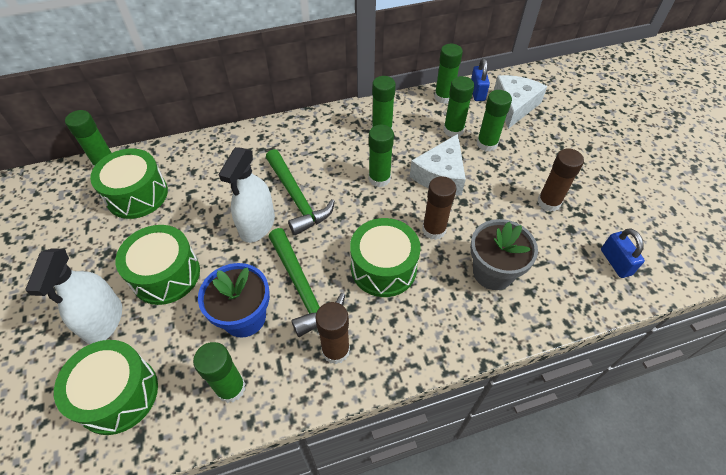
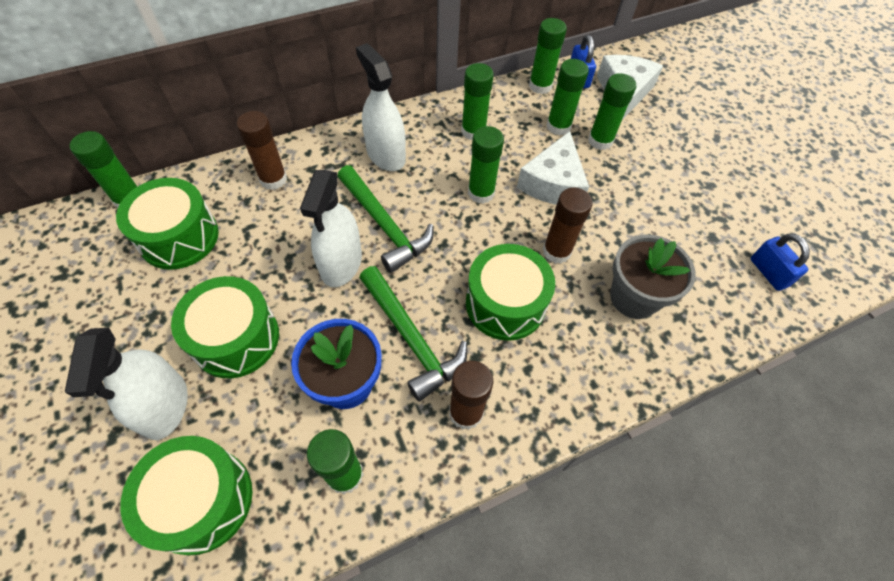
camera: 10 degrees left, 5 degrees up
(307, 144) = (385, 155): none -> white spray bottle
(548, 202) = (683, 207): brown glue stick -> brown glue stick (273, 179)

